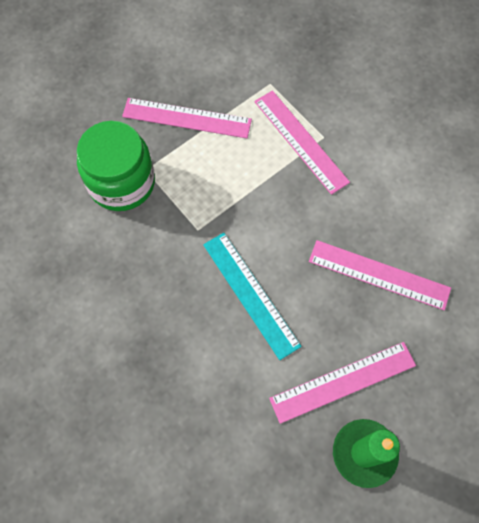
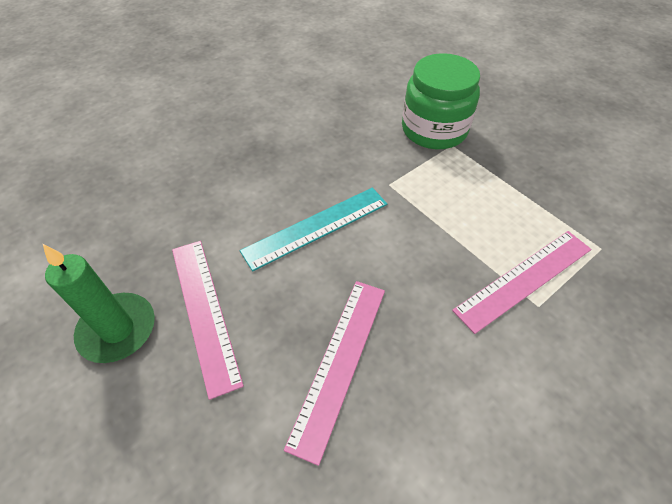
camera: 90 degrees right, 15 degrees down
(187, 118) = (523, 173): pink ruler -> none

